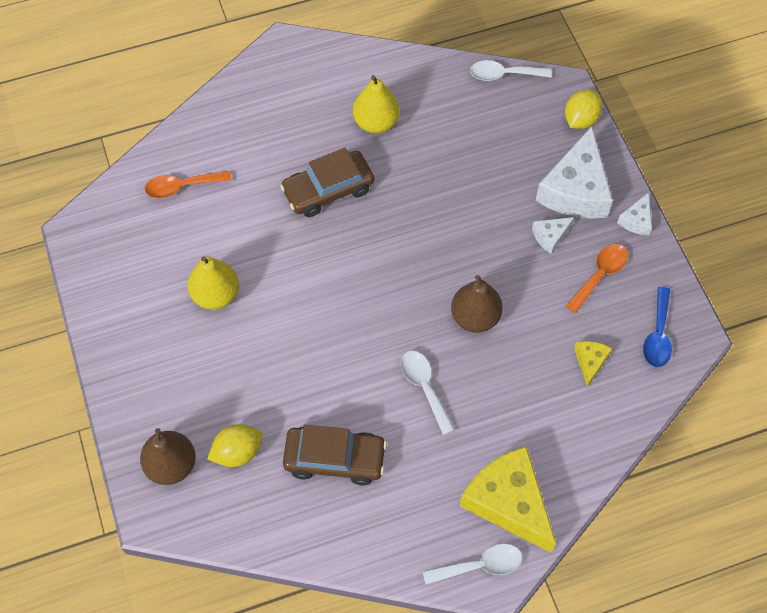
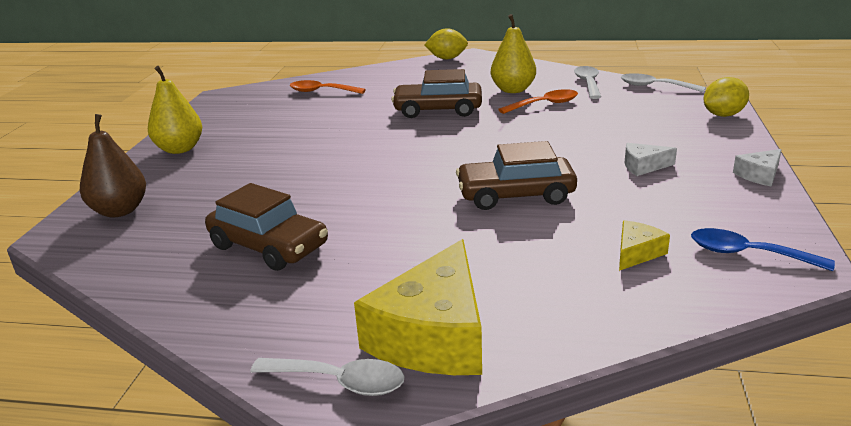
camera: 30 degrees right, 35 degrees down
(216, 295) = (283, 137): yellow pear -> yellow pear (180, 149)
(237, 452) = (185, 218): yellow lemon -> yellow lemon (447, 58)
(424, 387) = (416, 224): white spoon -> white spoon (588, 83)
(475, 317) = (515, 195): brown pear -> brown car
(508, 502) = (433, 335): yellow cheese -> yellow cheese turned 150 degrees counterclockwise
(575, 189) = (692, 147): white cheese -> none
(600, 275) = (689, 199): orange spoon -> orange spoon (544, 105)
(657, 335) = (748, 254): blue spoon -> blue spoon turned 75 degrees clockwise

